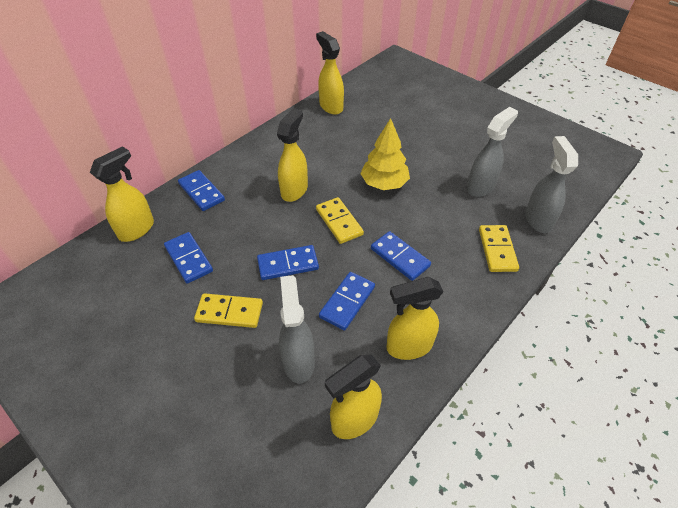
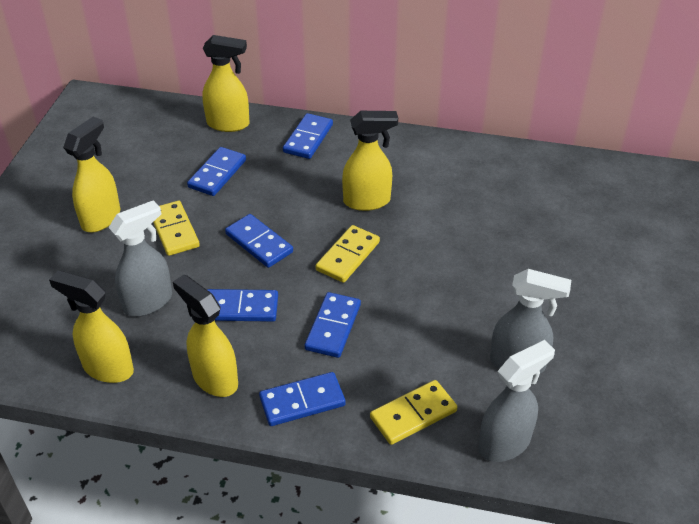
camera: 60 degrees right, 5 degrees down
(331, 106) = (540, 167): yellow spray bottle -> yellow spray bottle (101, 218)
(384, 183) = (442, 269): yellow tree -> none
(457, 302) = (302, 401): none -> blue domino

